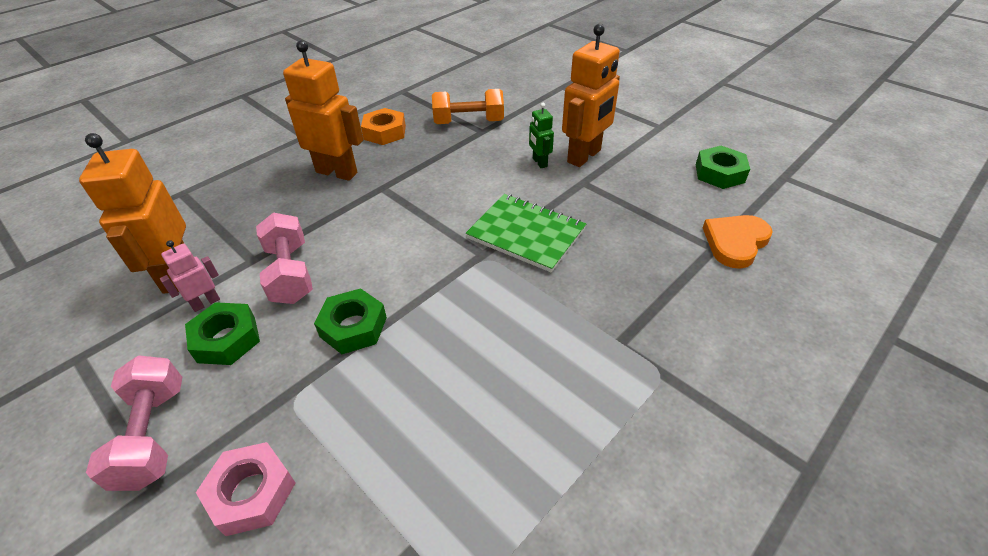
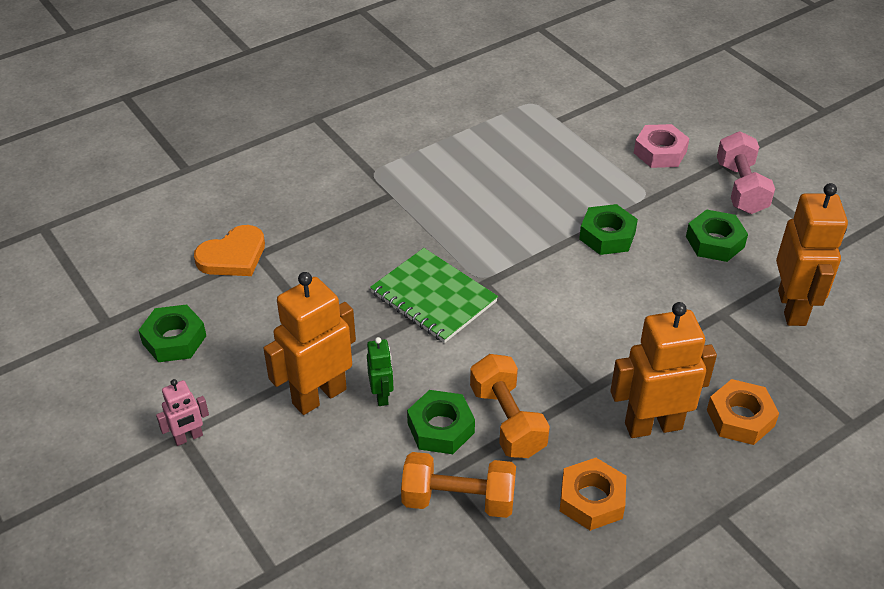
camera: 170 degrees left, 0 degrees up
(206, 303) = (748, 276): pink robot -> pink robot (188, 437)
(268, 185) = (740, 418): none -> orange nut
(290, 273) = (676, 292): pink dumbbell -> none
(337, 172) = (653, 425): orange robot -> orange robot turned 135 degrees clockwise
(444, 161) = (507, 421): none -> orange dumbbell
(490, 151) = (440, 428): none -> green nut

